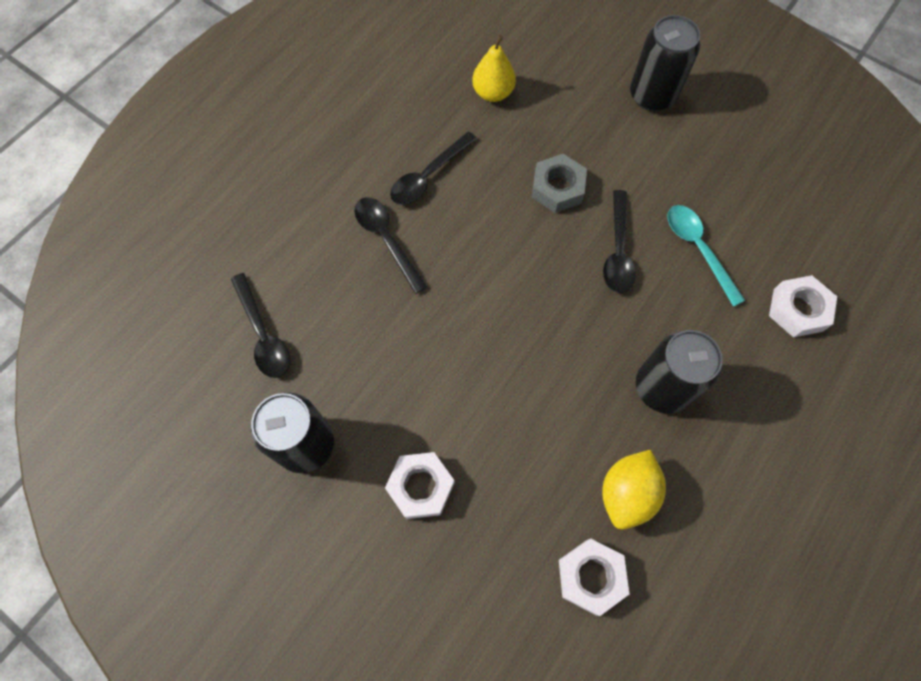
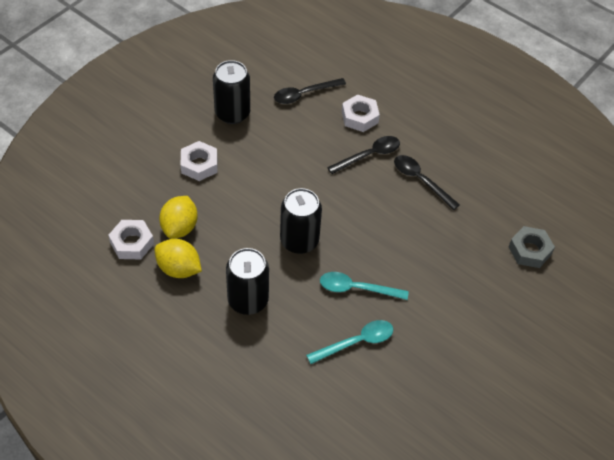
camera: 90 degrees right, 15 degrees down
(493, 93) = (498, 224): yellow pear -> none
(550, 502) = (179, 227): none -> yellow lemon
(557, 188) = (411, 257): grey nut -> grey nut (530, 250)
(617, 251) = (356, 288): black spoon -> turquoise spoon
(652, 95) = (504, 334): black can -> black can (299, 241)
(797, 310) = (301, 402): white nut -> white nut (359, 117)

